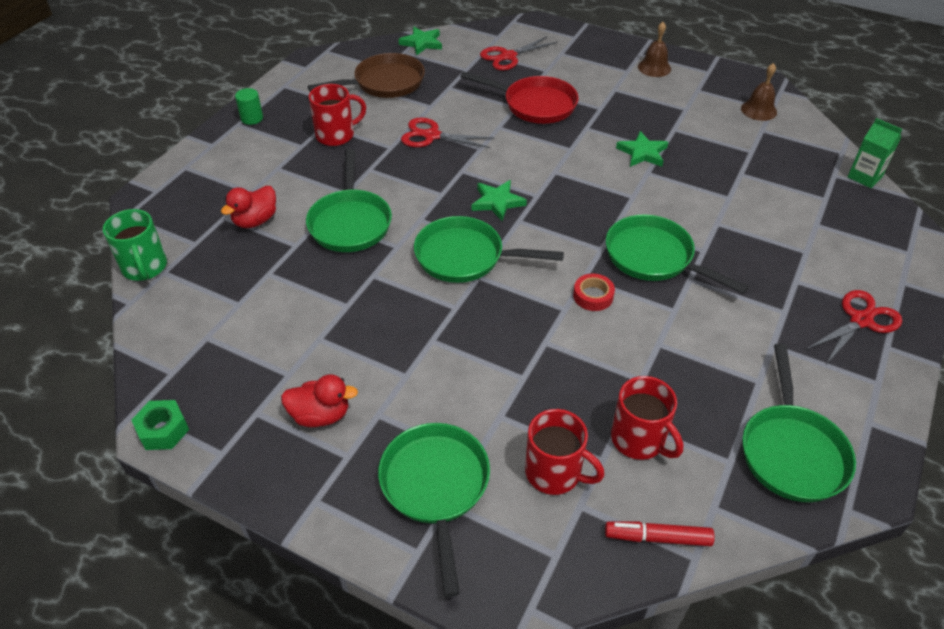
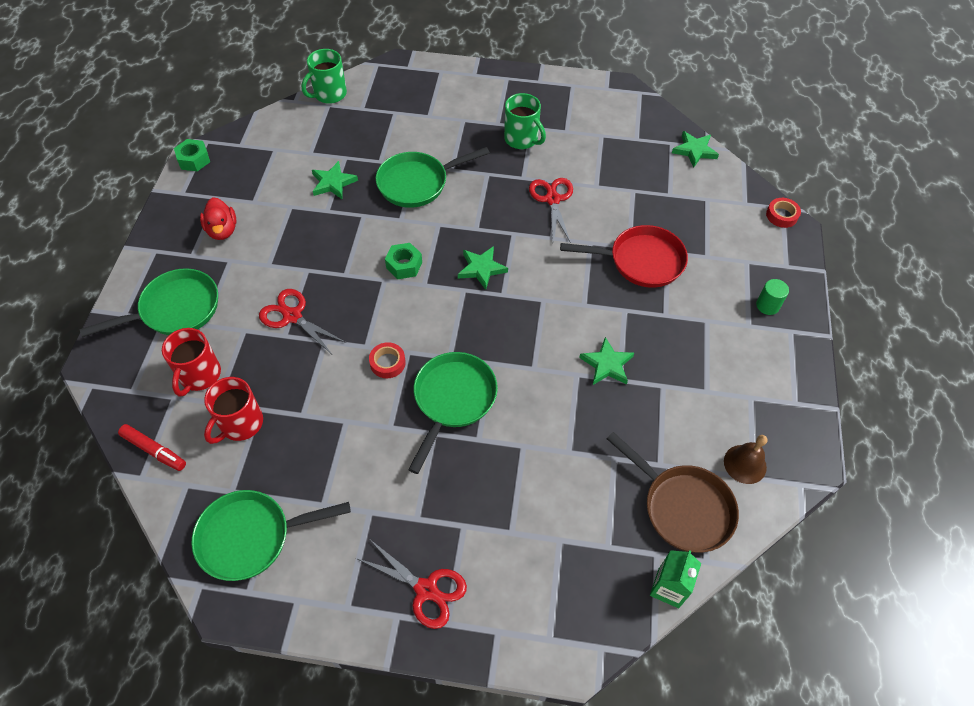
camera: 70 degrees right, 10 degrees up
(252, 118) = (518, 83): green cylinder -> green cylinder (767, 305)
(255, 221) = (398, 130): red duck -> none
(304, 292) = (333, 183): none -> green star
(336, 135) = (522, 139): red mug -> green mug
(384, 83) = (613, 145): brown pan -> brown pan (682, 507)
(465, 257) = (404, 265): green pan -> green nut
(508, 56) = (713, 220): red scissors -> red scissors (292, 316)
(521, 24) = (781, 215): none -> red tape
(535, 105) = (641, 261): red pan -> red pan turned 90 degrees counterclockwise
(654, 67) = (771, 349): brown bell -> none
(657, 537) = (154, 450): red marker -> red marker turned 135 degrees clockwise

